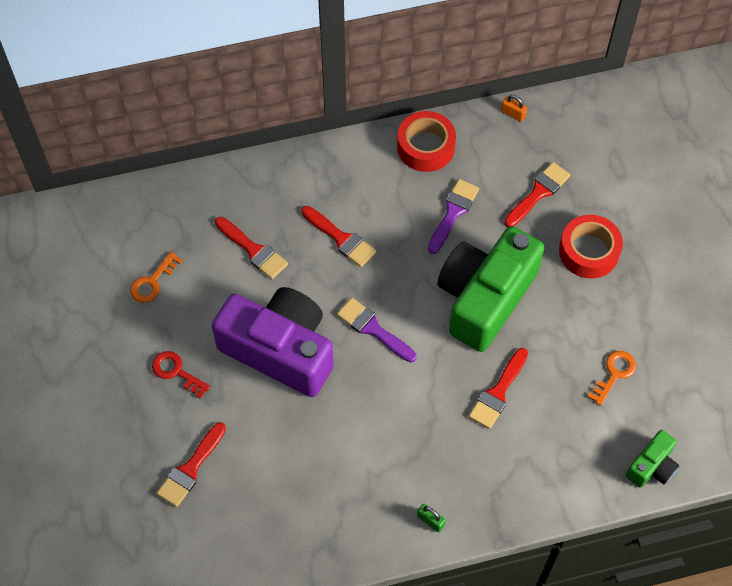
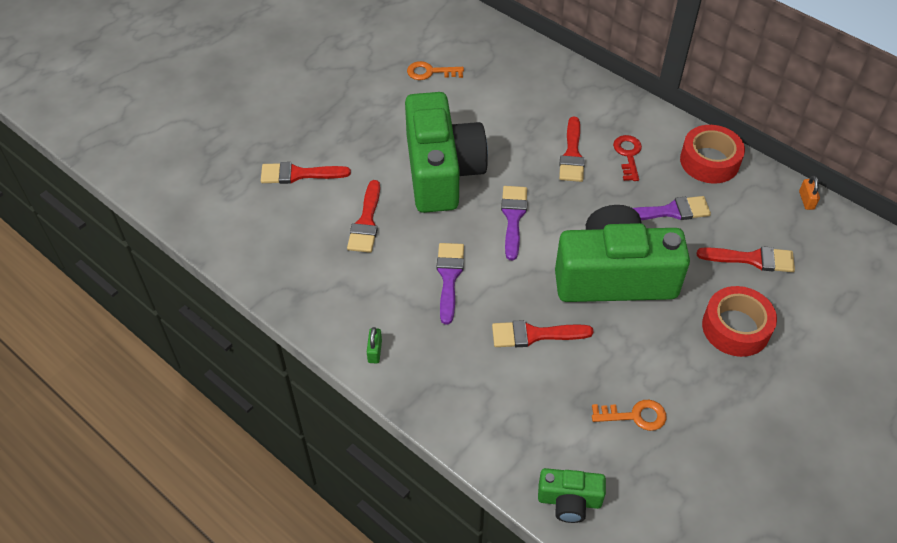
camera: 55 degrees right, 10 degrees down
(176, 372) = (370, 123): red key -> red key (628, 155)
(253, 250) = (510, 110): red brush -> red brush (366, 222)
(280, 350) = (441, 171): purple camera -> green camera
(398, 418) = (449, 277): none -> purple brush

